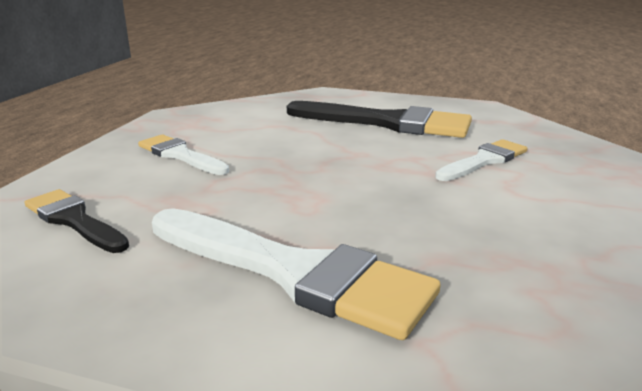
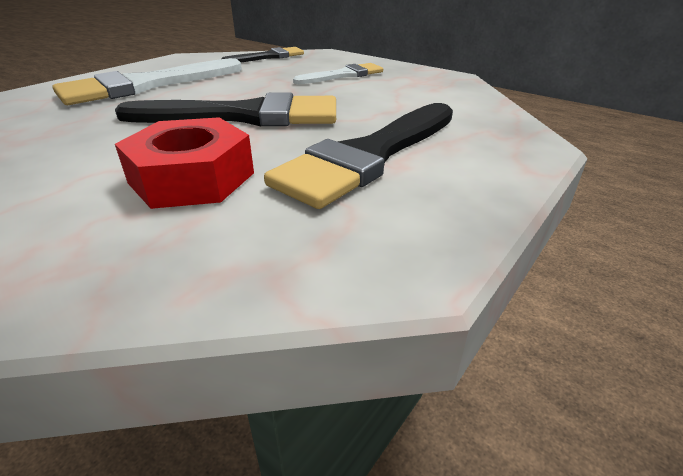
camera: 110 degrees right, 10 degrees up
(354, 173) = (244, 116): none -> black brush
(484, 160) = (192, 178): white brush -> red nut

